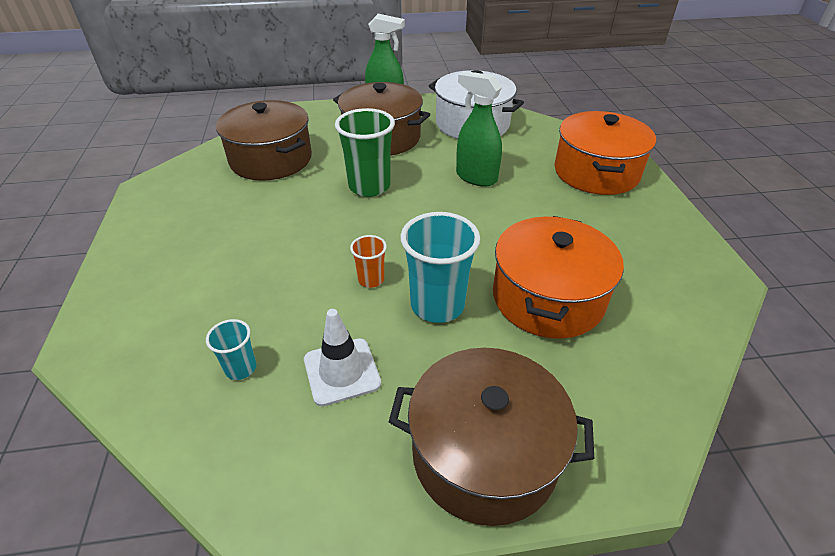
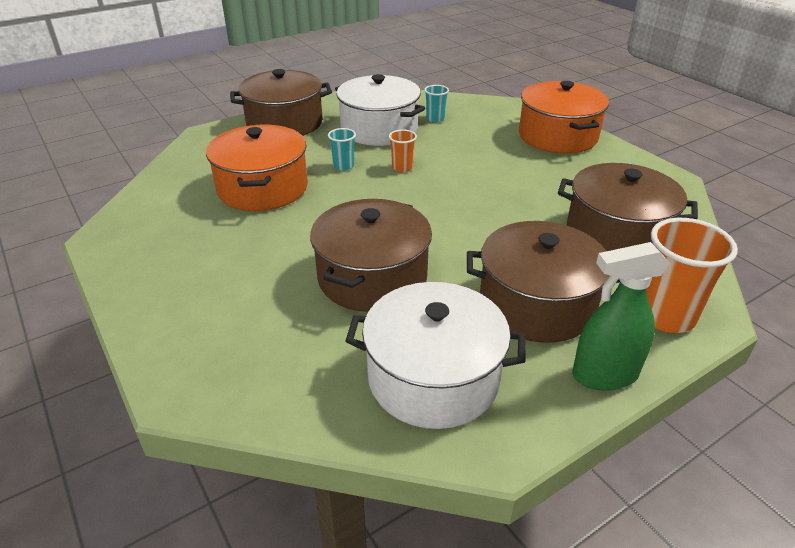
camera: 155 degrees right, 5 degrees down
(319, 116) = (665, 316): none -> orange cup
(342, 371) = (379, 129): white traffic cone -> white pot
(369, 186) = (478, 234): green cup -> none
(437, 305) = (343, 166): turquoise cup -> turquoise cup, size x0.51
(476, 177) = (372, 277): green spray bottle -> brown pot
(596, 172) = (218, 331): orange pot -> orange pot (558, 136)

